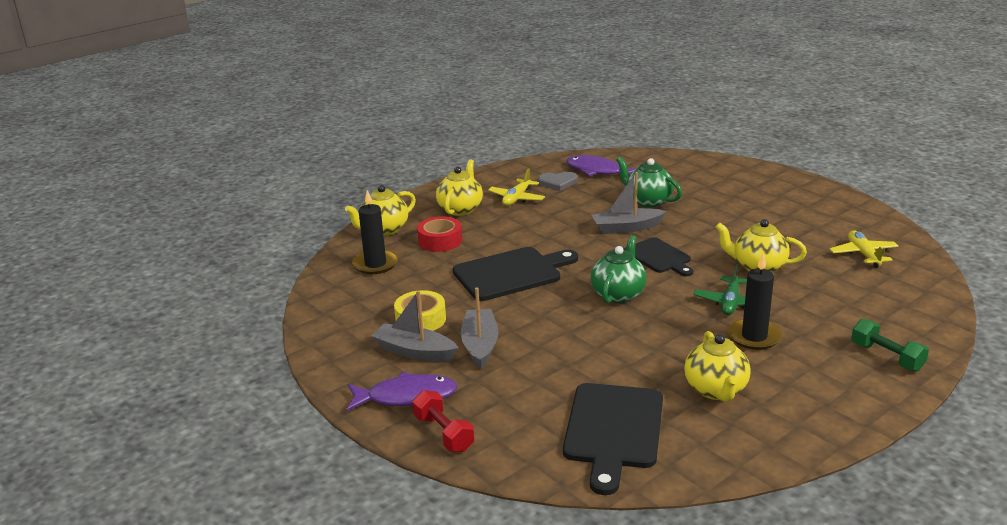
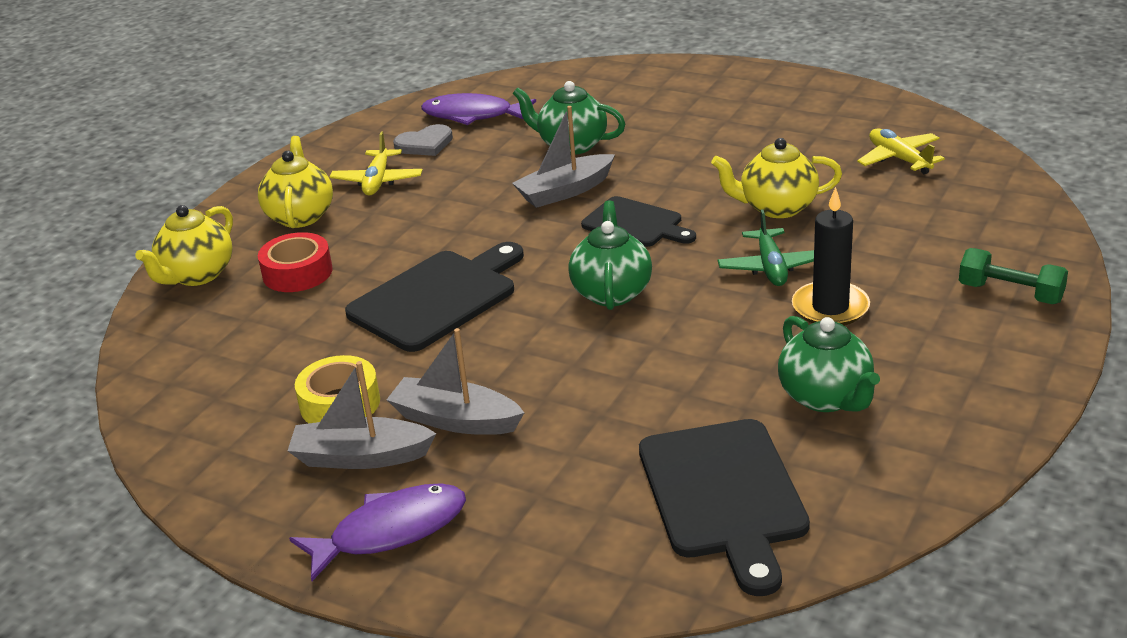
camera: 20 degrees left, 5 degrees up
(375, 264) = (215, 333): black candle -> none
(444, 433) = (482, 572): red dumbbell -> none
(480, 345) = (455, 420): grey boat -> grey boat turned 45 degrees counterclockwise
(716, 390) = (826, 398): yellow teapot -> green teapot

